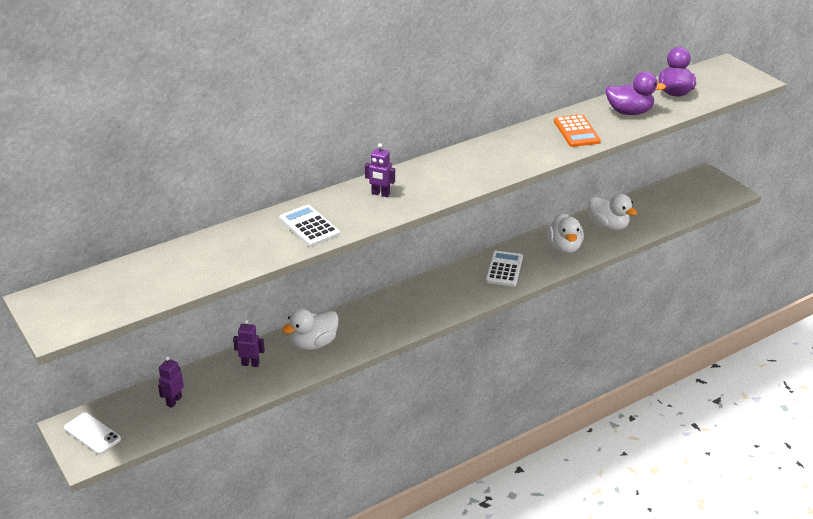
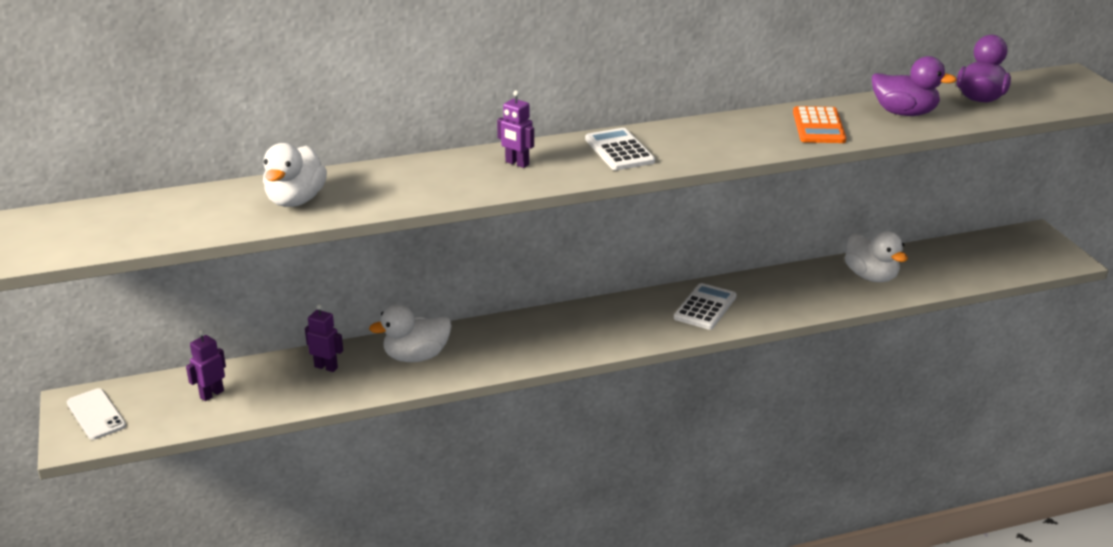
camera: 15 degrees right, 5 degrees down
(309, 226) = (405, 187): white calculator -> white calculator (619, 150)
(564, 247) = (799, 293): white duck -> white duck (295, 200)

